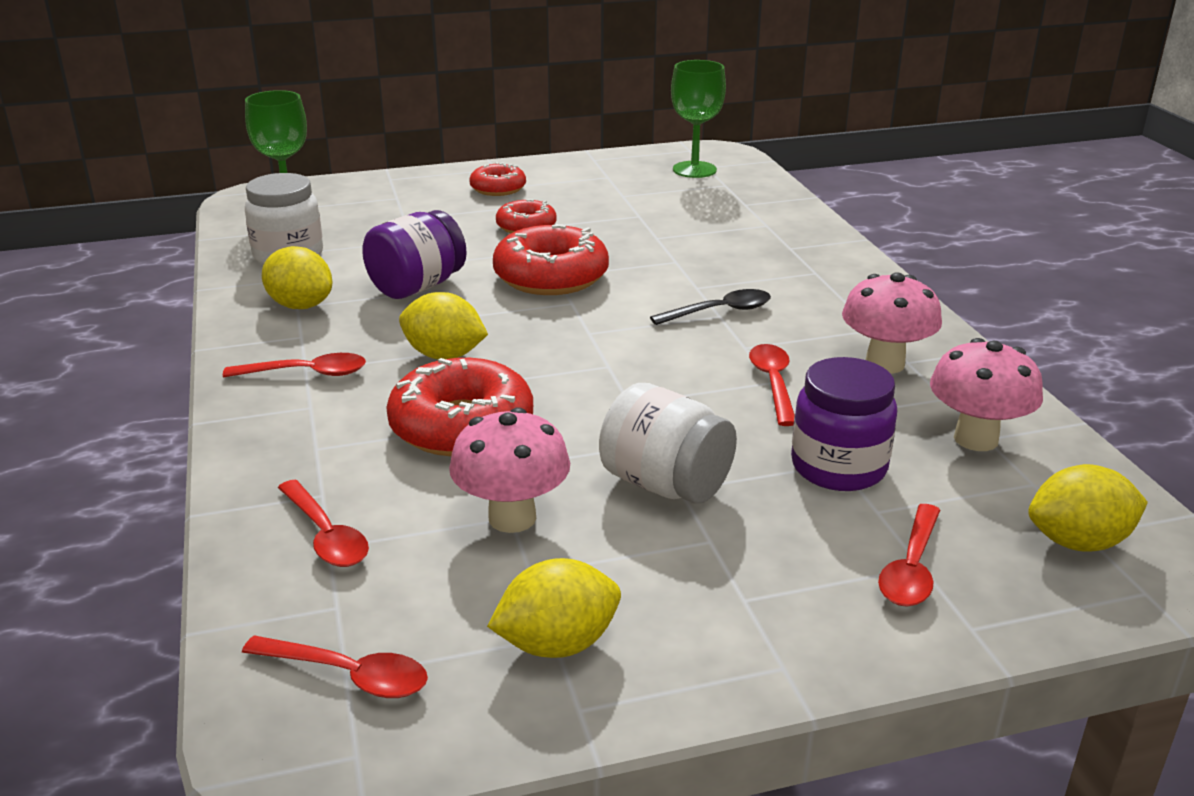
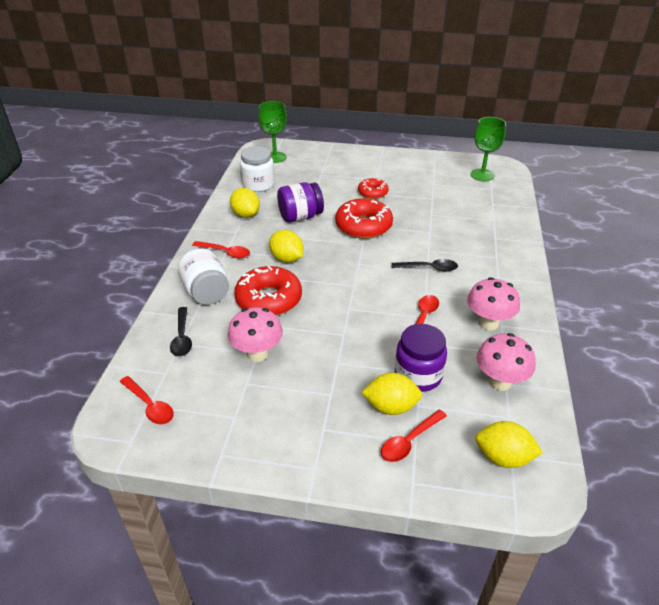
camera: 25 degrees right, 10 degrees up
(325, 535) = (182, 337): red spoon -> black spoon
(498, 188) = (375, 166): red donut -> none
(557, 644) = (233, 421): yellow lemon -> yellow lemon (391, 407)
(665, 484) = (332, 358): white jar -> white jar (206, 292)

